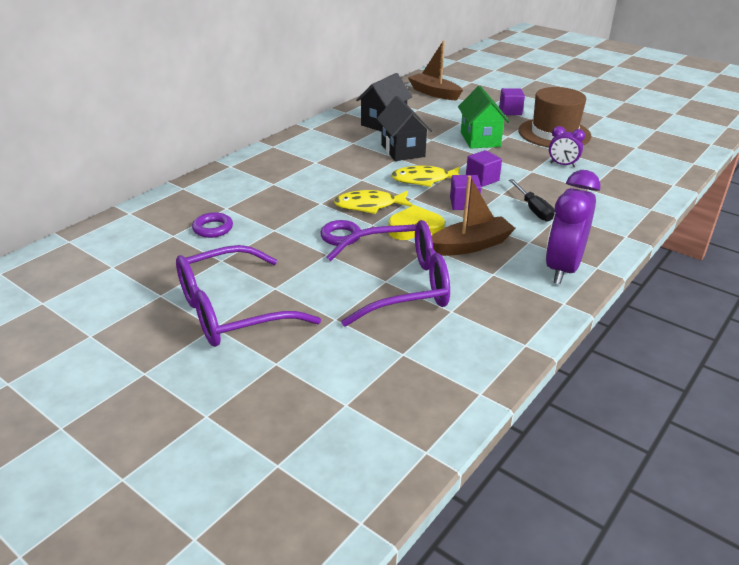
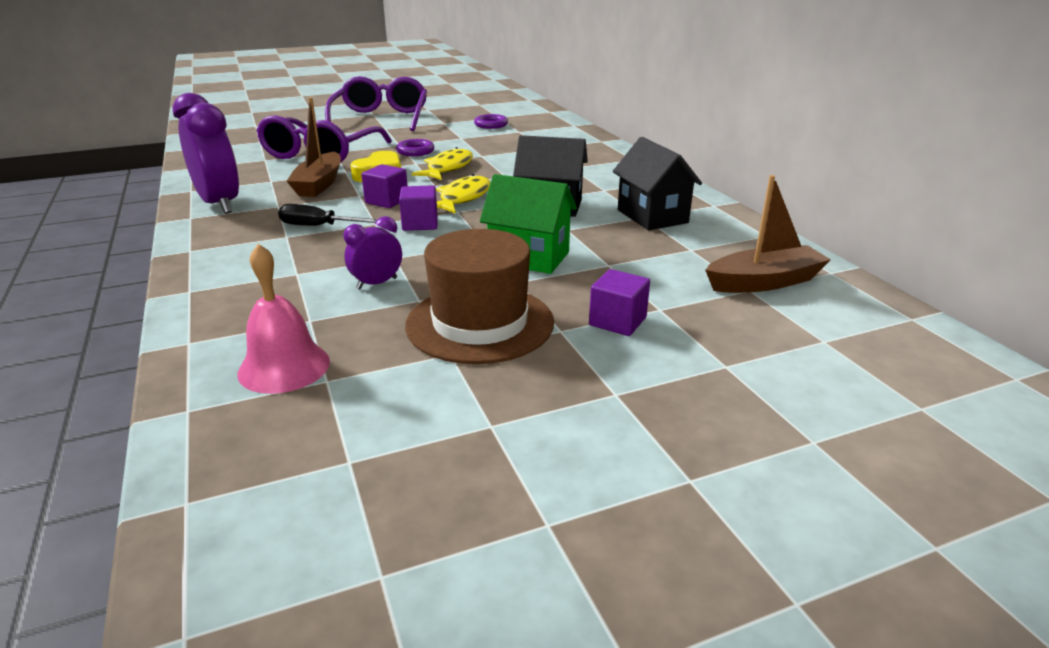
camera: 120 degrees right, 5 degrees down
(645, 157) = (284, 367): none -> pink bell

